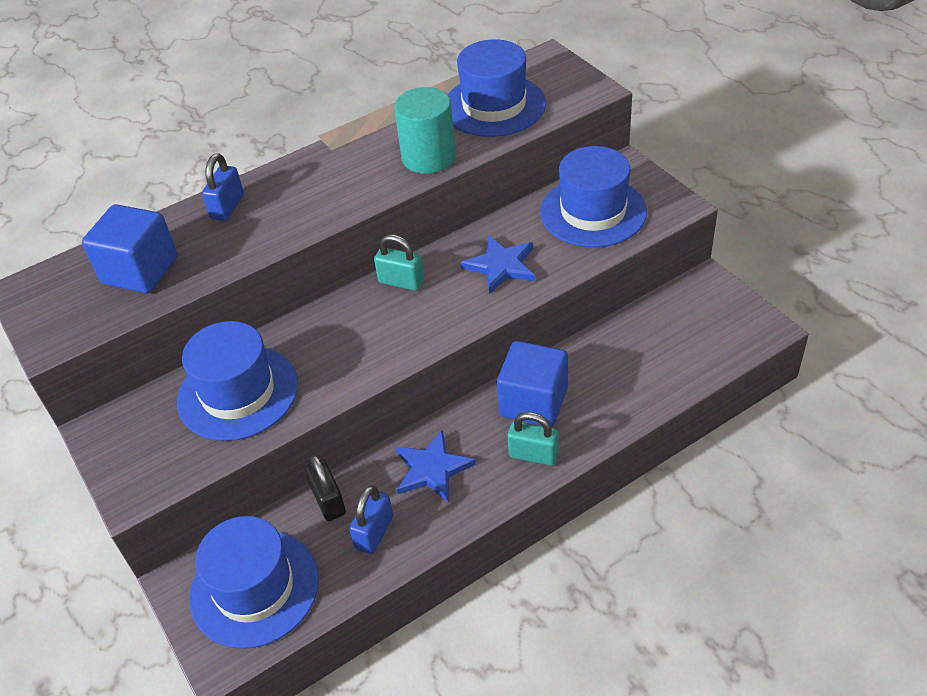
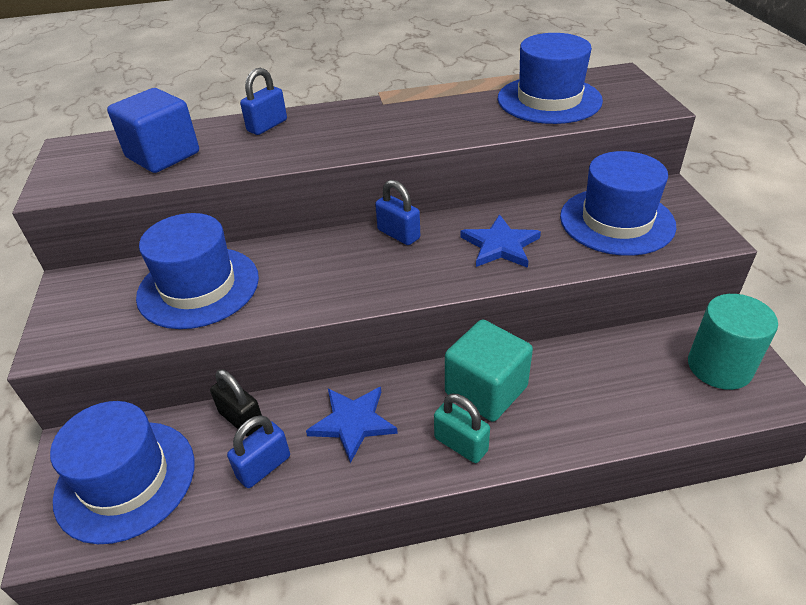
camera: 20 degrees right, 5 degrees down
(328, 501) = (241, 419): black padlock -> black padlock turned 45 degrees counterclockwise
(401, 282) = (398, 234): turquoise padlock -> blue padlock
(428, 157) = (464, 126): turquoise cylinder -> turquoise cylinder (719, 366)
(533, 402) = (486, 390): blue cube -> turquoise cube

